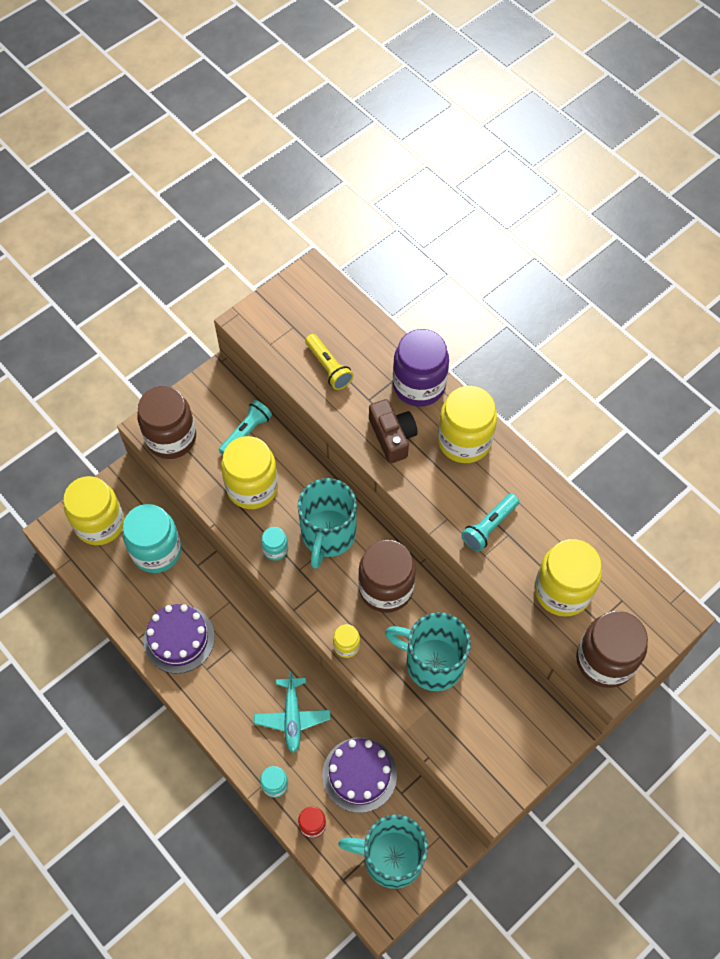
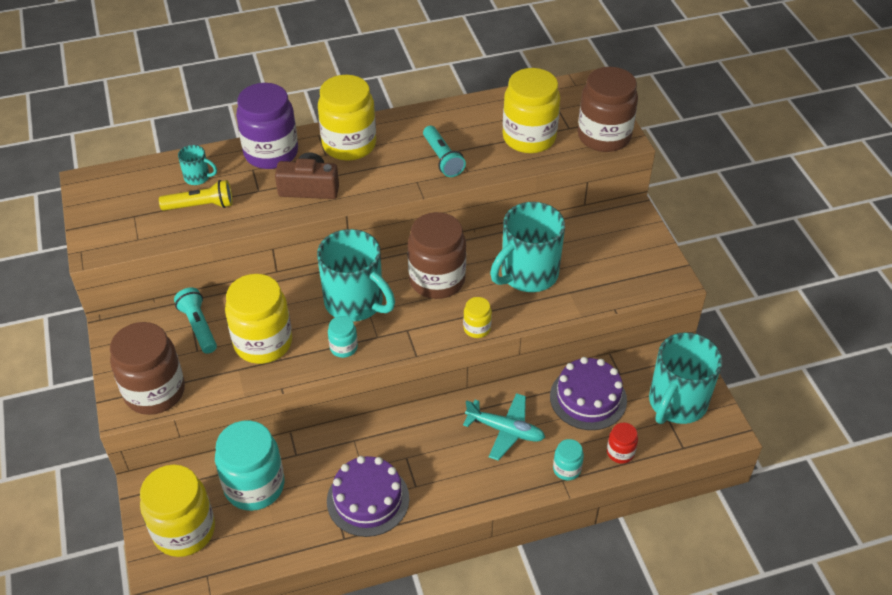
camera: 65 degrees left, 15 degrees down
(359, 347) = (198, 177): none -> turquoise mug

